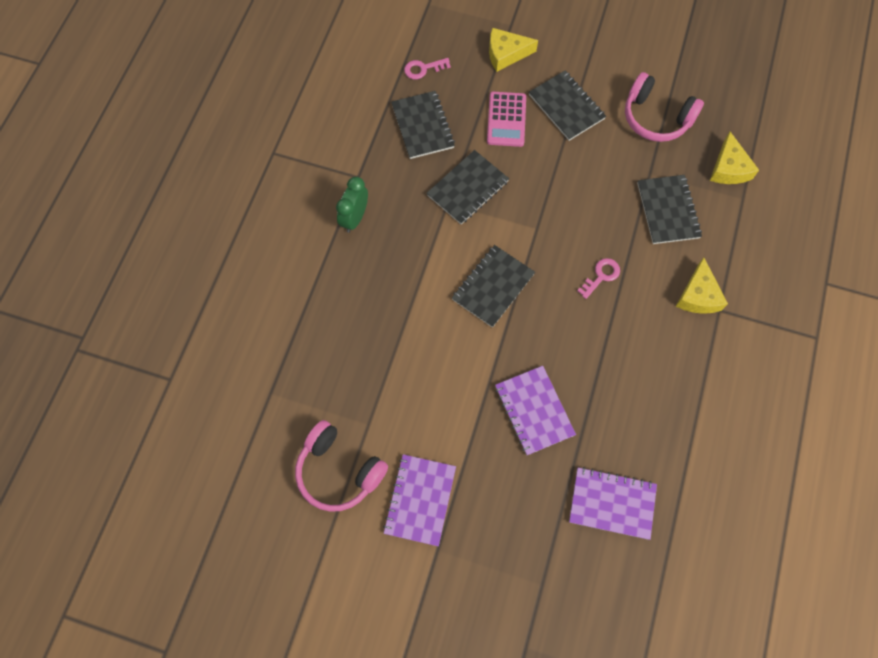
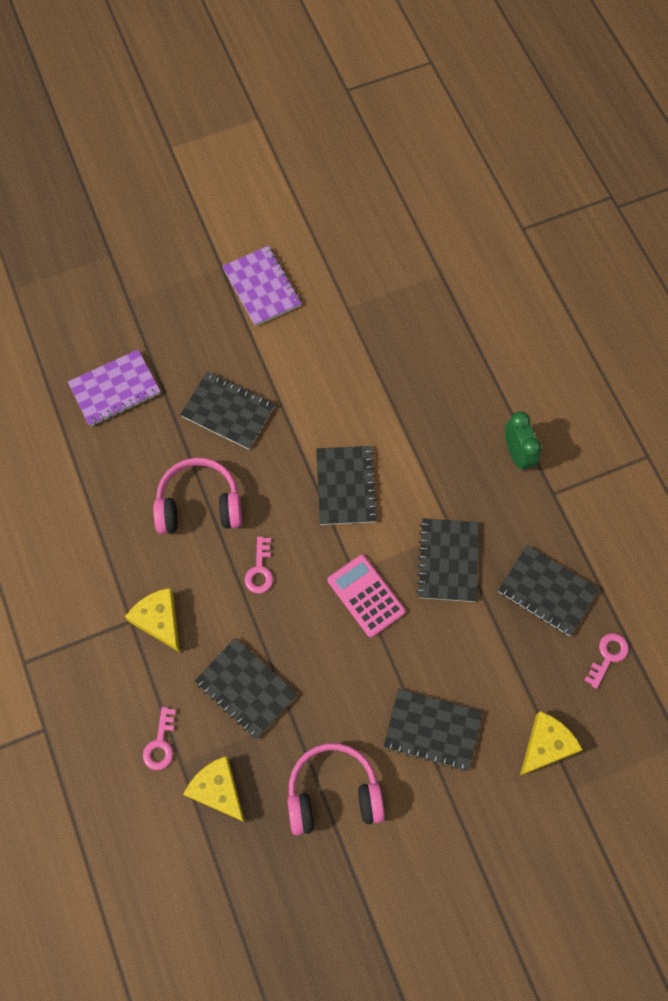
camera: 140 degrees right, 0 degrees up
(339, 471) = (338, 262): pink headphones -> pink headphones (199, 505)
(506, 119) = (477, 665): pink calculator -> pink calculator (366, 596)
(534, 411) = (228, 411): purple notebook -> black notebook
(749, 219) = (160, 744): none -> pink key

